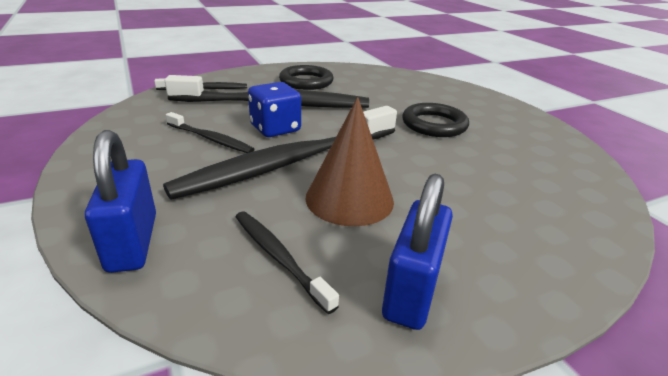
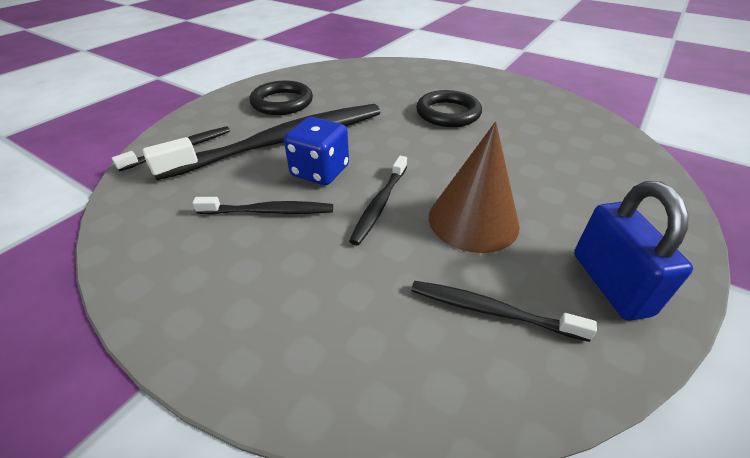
camera: 30 degrees left, 10 degrees up
(132, 242) = (346, 376): blue padlock -> none
(290, 162) = (379, 204): black toothbrush -> black toothbrush, size x0.47

